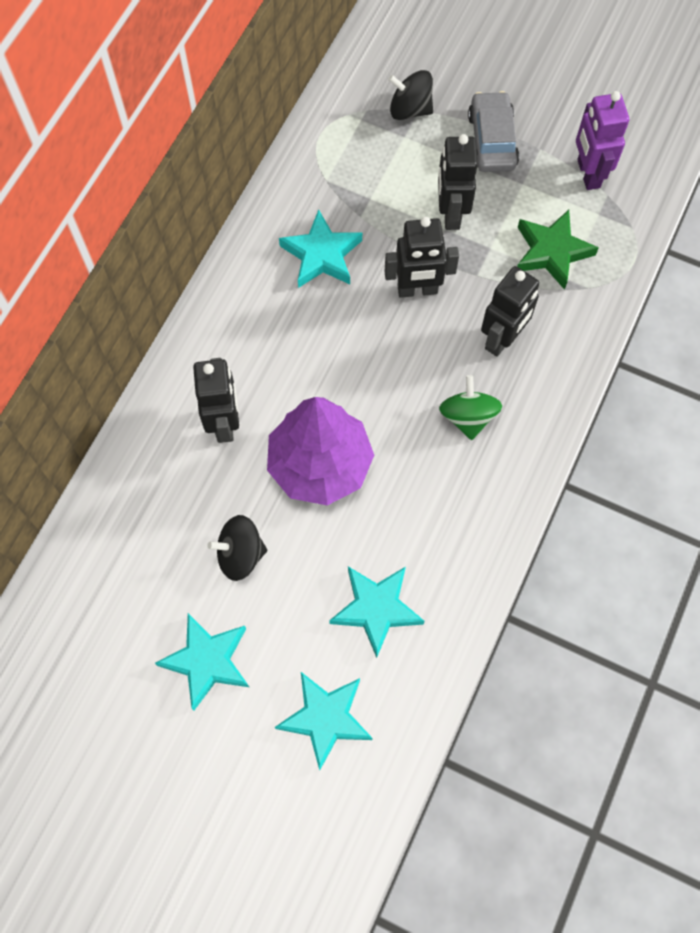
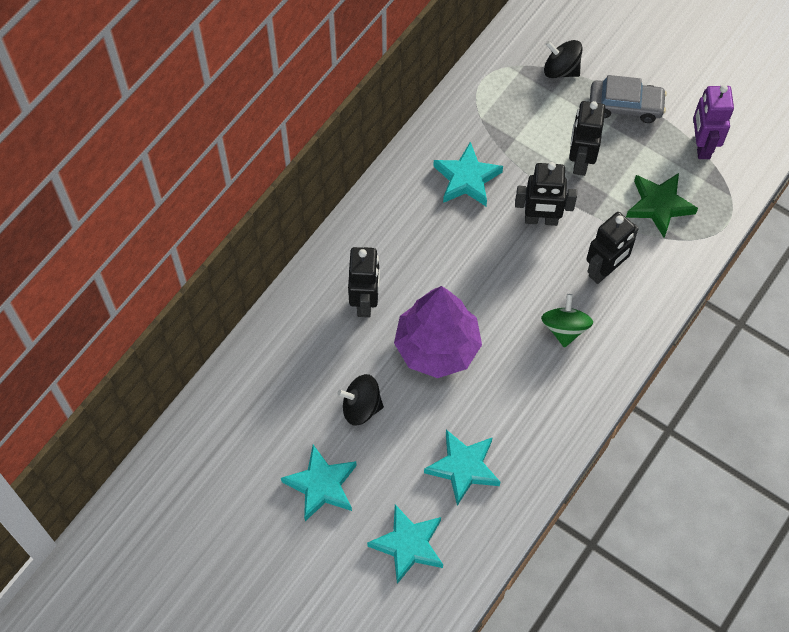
camera: 10 degrees right, 5 degrees down
(492, 140) = (625, 106): grey car -> grey car turned 90 degrees clockwise

